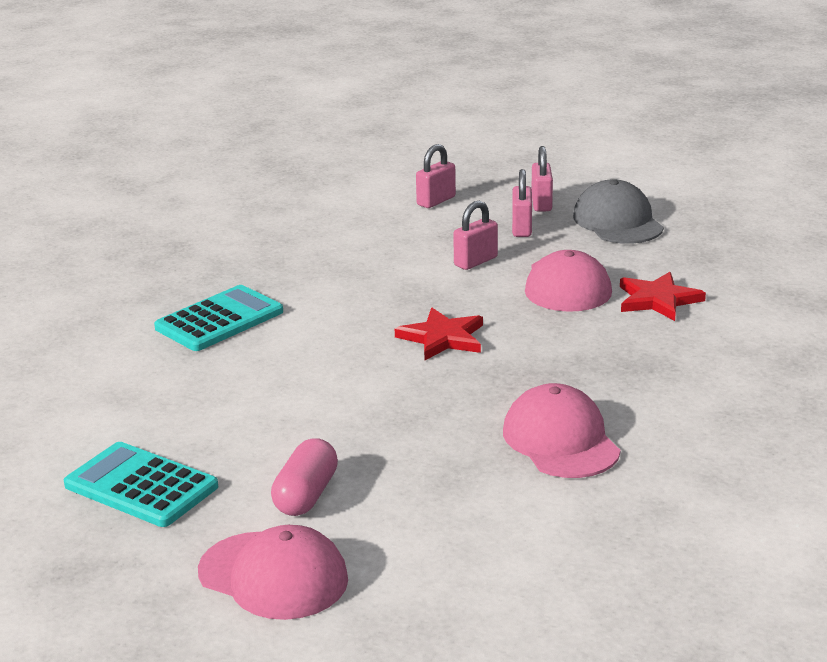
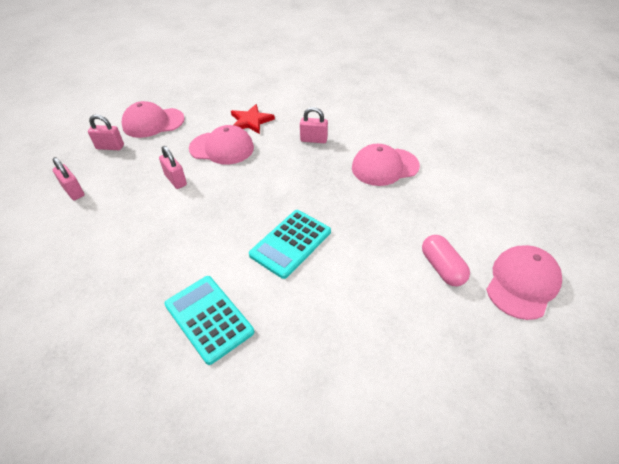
camera: 85 degrees left, 20 degrees up
(141, 486) = (439, 358): turquoise calculator -> turquoise calculator (290, 243)
(306, 495) = (442, 268): pink capsule -> pink capsule turned 45 degrees clockwise
(442, 338) = (269, 201): red star -> none
(521, 228) = (140, 158): pink padlock -> pink padlock (313, 140)
(618, 222) = (153, 122): grey cap -> pink cap

